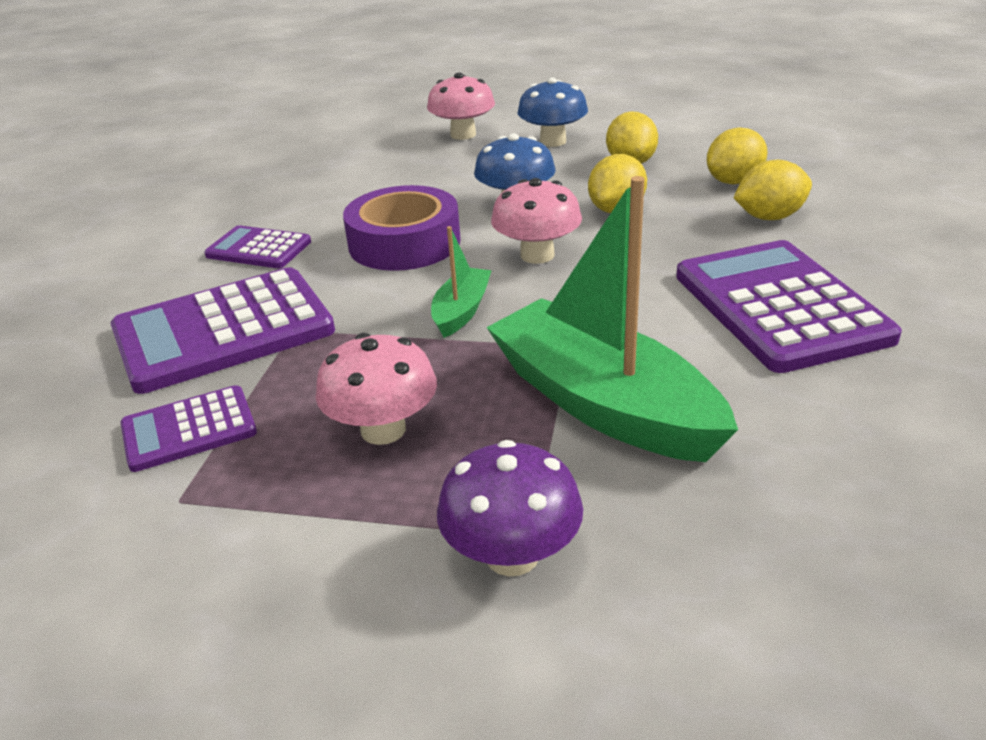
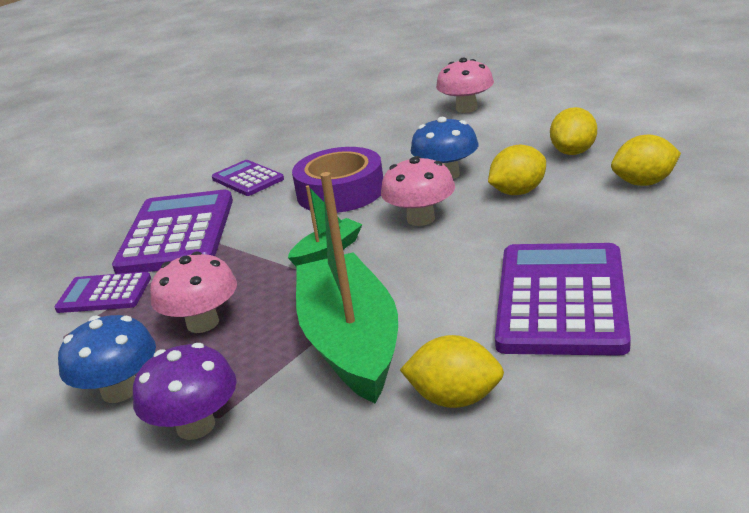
camera: 30 degrees right, 5 degrees down
(223, 331) = (177, 234): purple calculator -> purple calculator turned 90 degrees clockwise
(553, 141) = (530, 124): blue mushroom -> blue mushroom (120, 391)
(769, 217) = (639, 221): yellow lemon -> yellow lemon (455, 399)

